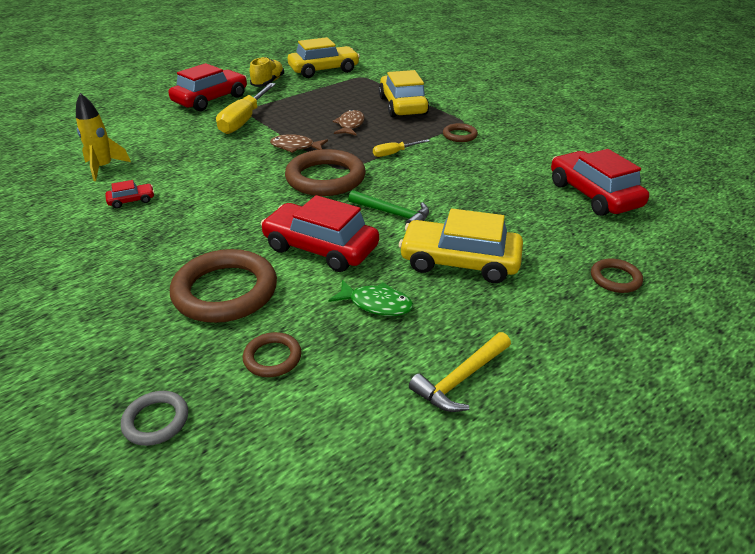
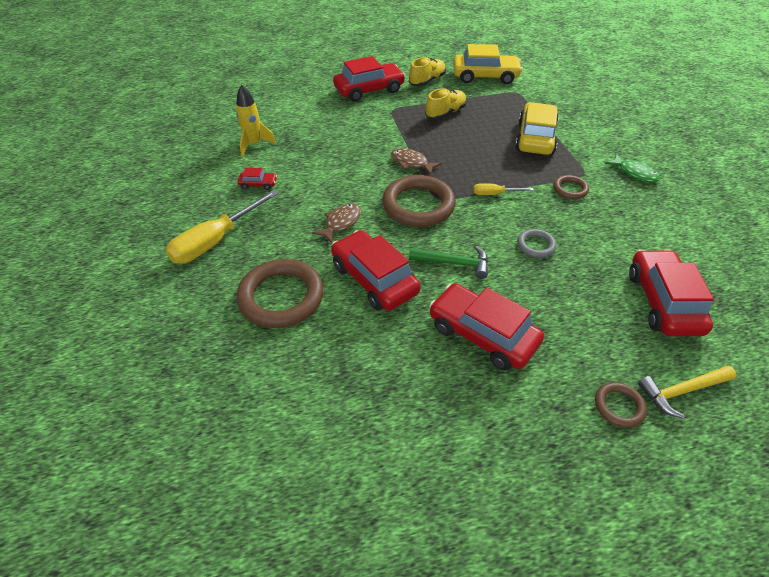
camera: 25 degrees right, 10 degrees up
(156, 421) = (181, 394): grey ring -> grey ring (536, 245)
(244, 120) = (385, 120): yellow screwdriver -> yellow screwdriver (216, 241)
(272, 357) = (283, 372): brown ring -> none
(303, 103) = (445, 113): none -> yellow shoe
(350, 125) = (473, 150): brown fish -> brown fish (341, 223)
(376, 304) = (387, 352): green fish -> green fish (635, 173)
(393, 214) = (454, 263): green hammer -> green hammer turned 45 degrees counterclockwise
(459, 262) = (482, 335): yellow car -> red car
(460, 379) = (412, 453): yellow hammer -> yellow hammer (682, 391)

